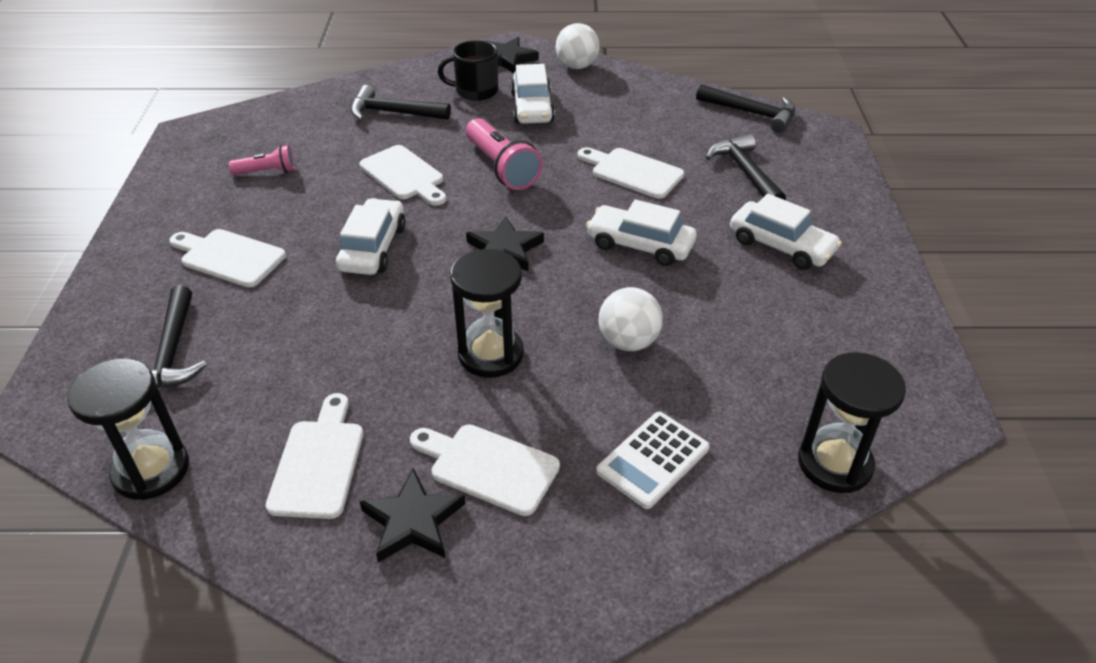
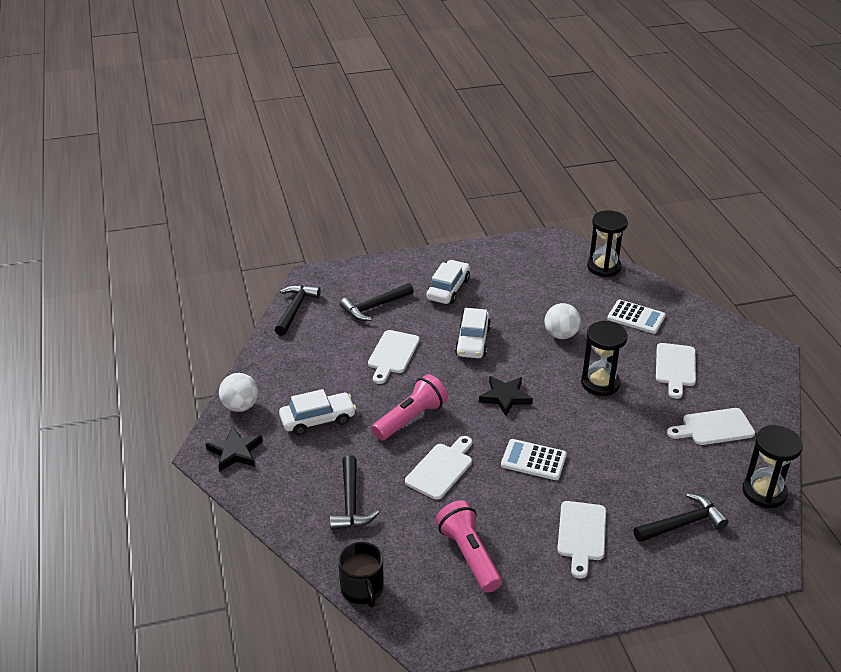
camera: 105 degrees left, 5 degrees down
(267, 172) = (469, 555): pink flashlight -> pink flashlight, size x1.74
(373, 248) = (533, 460): white car -> white calculator
(413, 521) = (722, 385): black star -> none
(475, 91) = (298, 459): black mug -> black mug (362, 589)

